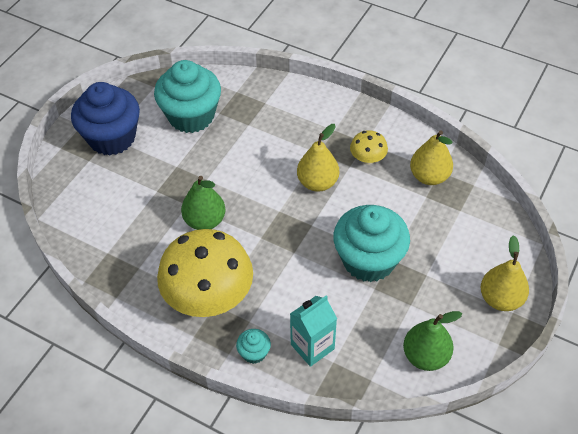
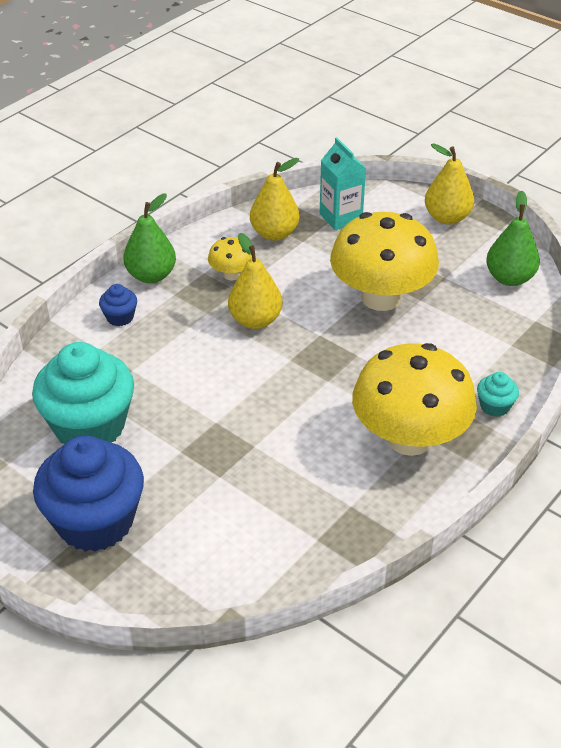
camera: 80 degrees left, 10 degrees down
(205, 221) = (287, 430): green pear -> green pear (151, 275)
(300, 106) = (120, 317): none -> blue cupcake
(312, 346) = (490, 358): turquoise carton -> turquoise carton (340, 218)
(368, 260) = (381, 297): turquoise cupcake -> yellow mushroom

